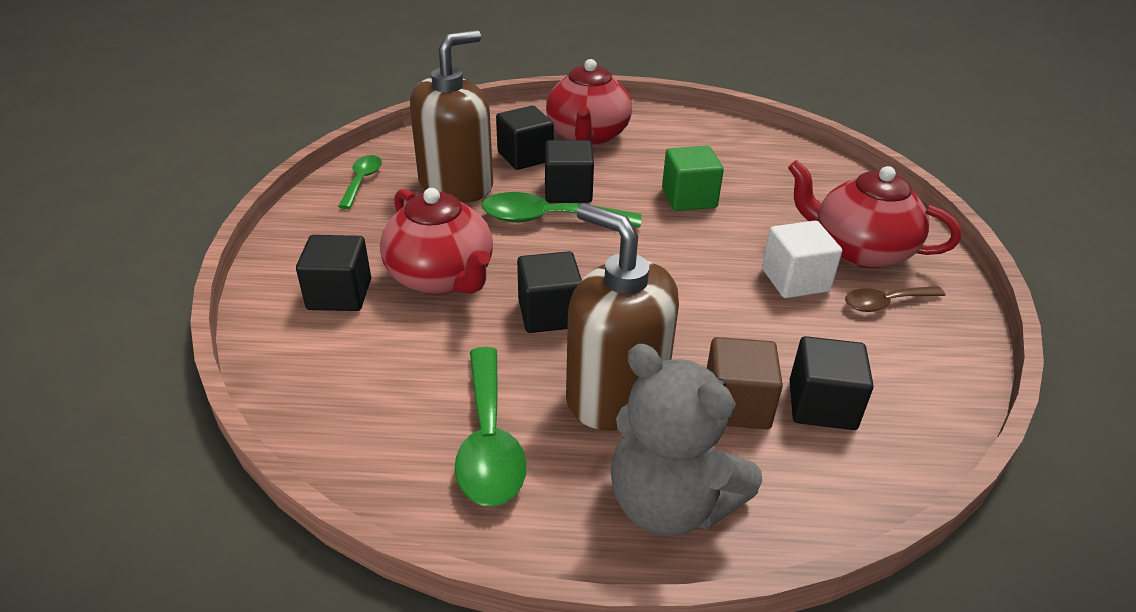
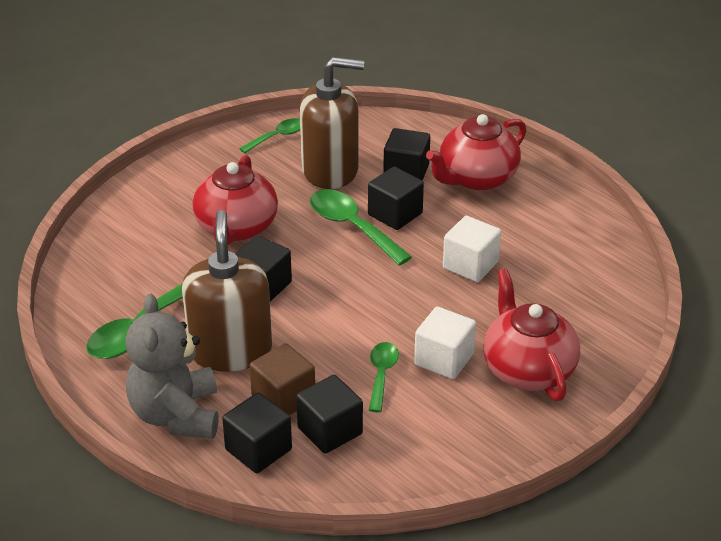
camera: 45 degrees right, 0 degrees up
(339, 294) = (171, 207): black cube -> black cube (258, 449)
(689, 198) = (470, 265): green cube -> white cube
(774, 324) = (382, 374): none -> green spoon
(885, 303) = (478, 410): brown spoon -> none

